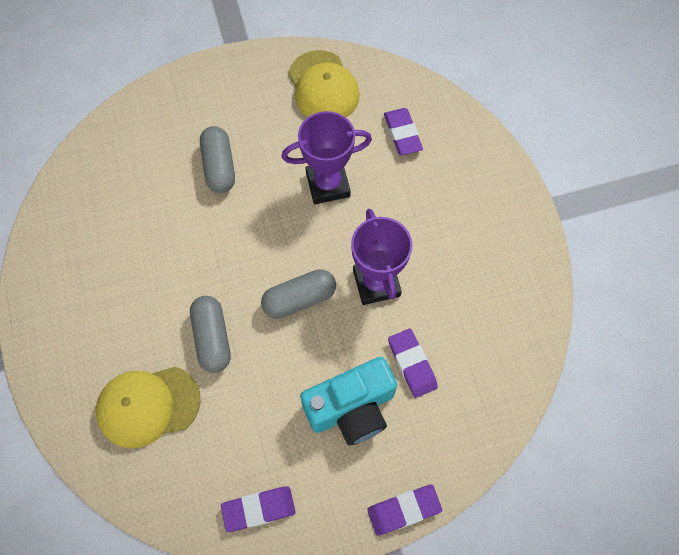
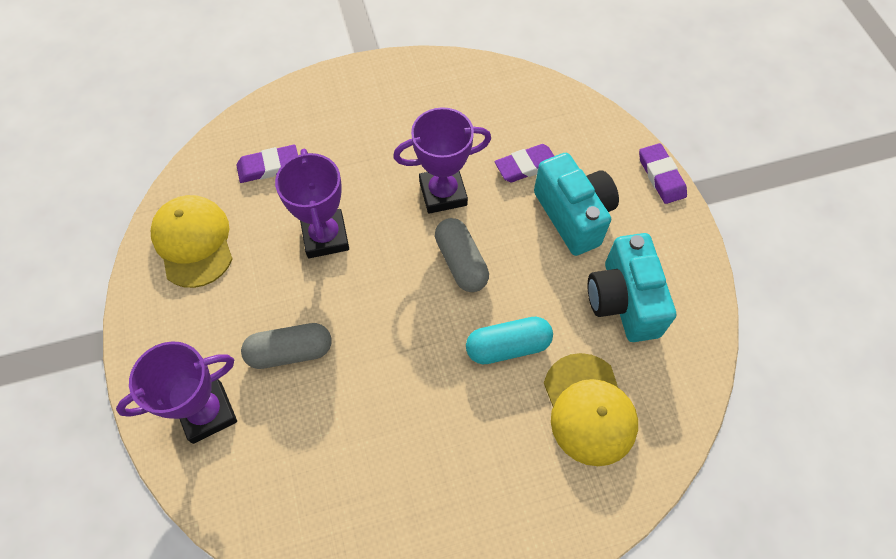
camera: 90 degrees left, 5 degrees down
(174, 116) = (207, 412): none -> purple trophy
(212, 338) = (508, 346): grey capsule -> turquoise capsule
(253, 449) = (623, 301): none -> turquoise camera
(259, 509) = (679, 293): purple eraser -> none
(323, 87) = (193, 242): yellow cap -> yellow cap turned 90 degrees counterclockwise

